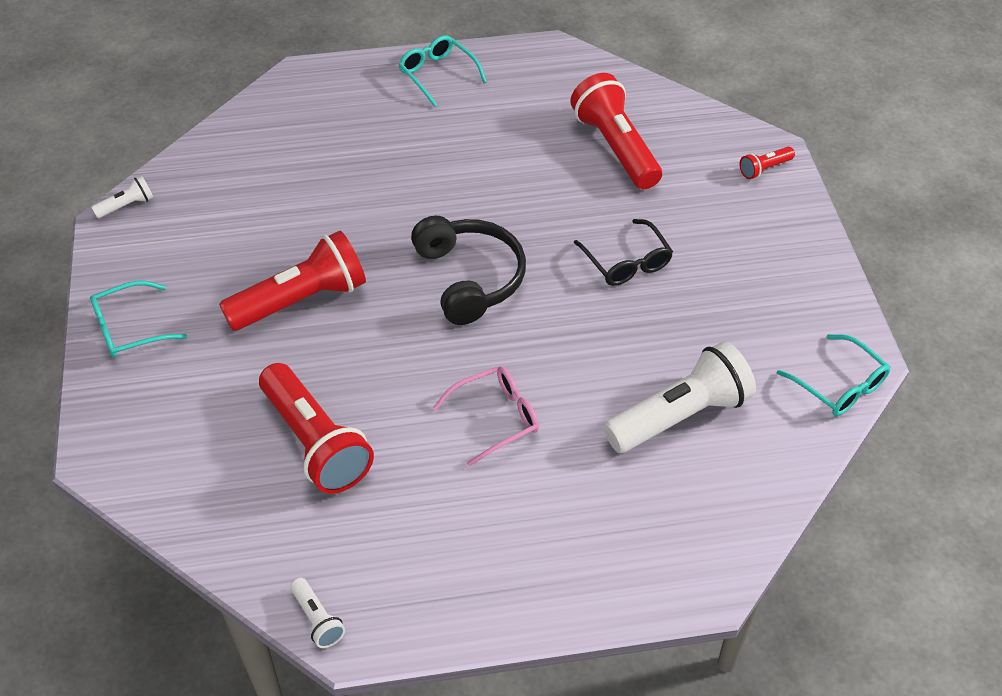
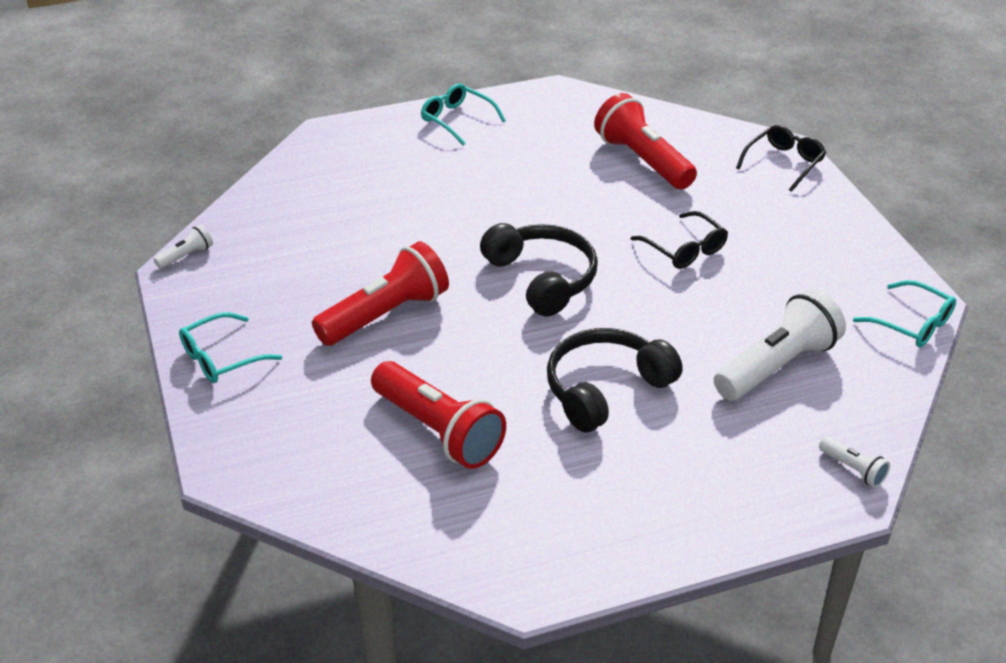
camera: 10 degrees left, 10 degrees down
(317, 619) = (489, 579): white flashlight -> white flashlight (853, 469)
(495, 418) = (605, 389): pink glasses -> black headphones
(764, 169) = (783, 163): red flashlight -> black glasses

